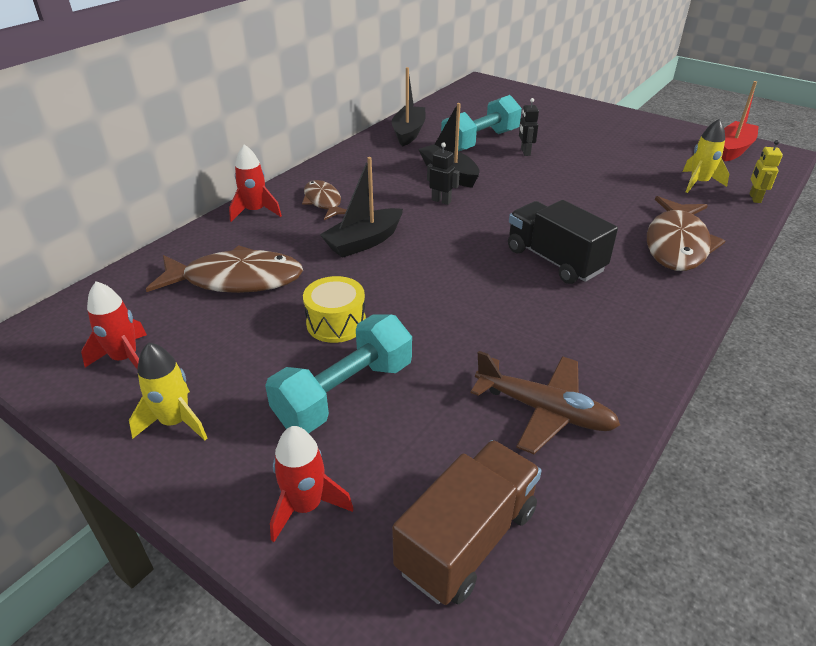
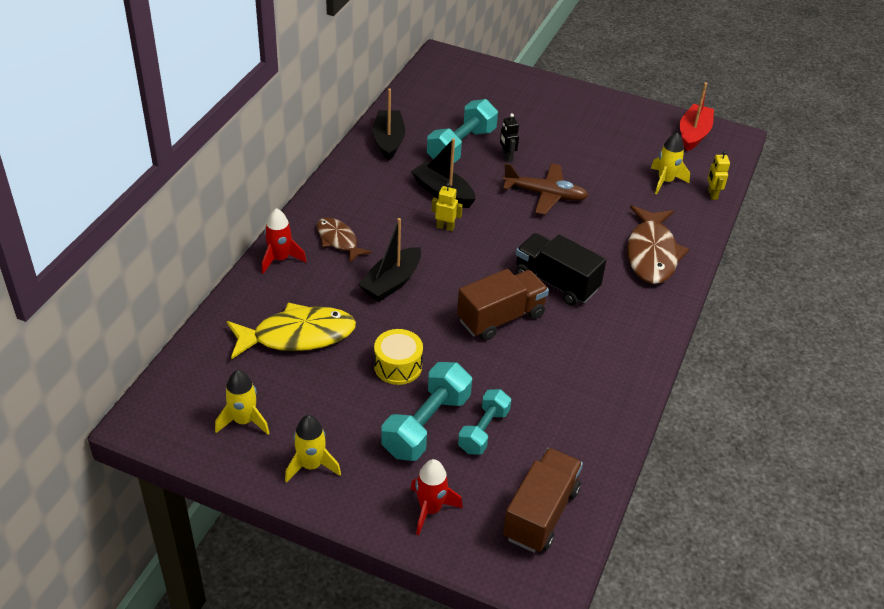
camera: 15 degrees left, 5 degrees up
(125, 359) = (244, 421): red rocket -> yellow rocket
(236, 280) = (297, 336): brown fish -> yellow fish
(417, 410) = (483, 431): none -> turquoise dumbbell
(441, 201) = (445, 227): black robot -> yellow robot
(478, 287) = (501, 318): none -> brown truck
(544, 411) = (572, 418): brown plane -> brown plane (545, 195)

